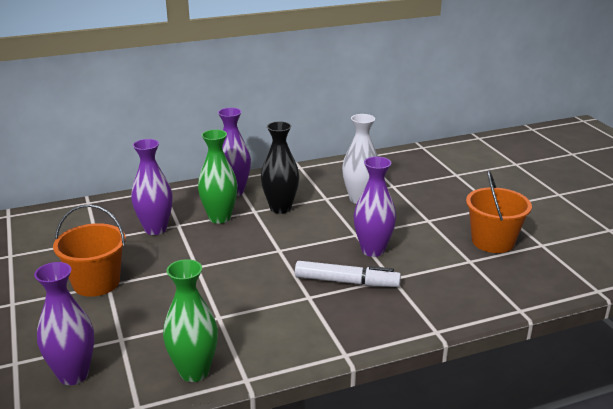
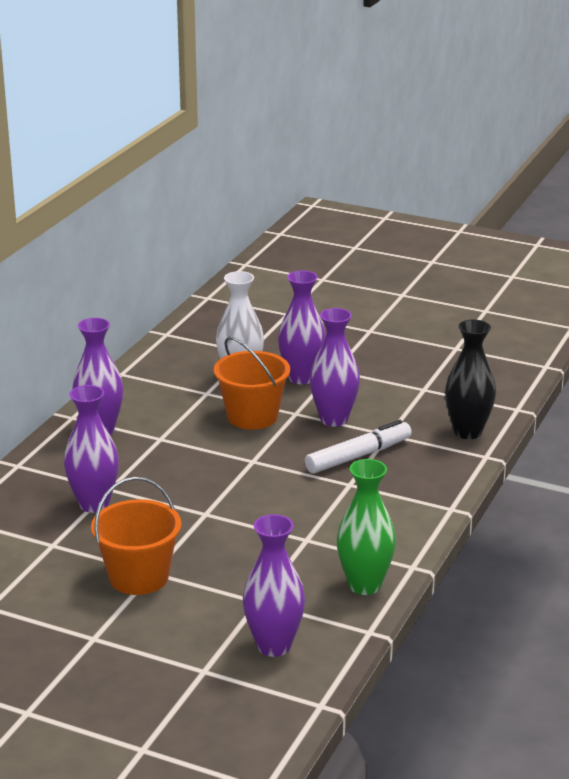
camera: 45 degrees left, 0 degrees up
(219, 218) = (138, 461): green vase -> none
(280, 208) = (181, 423): black vase -> black vase (467, 432)
(398, 215) = (301, 378): none -> purple vase
(493, 241) = (416, 363): orange bucket -> orange bucket (252, 416)

